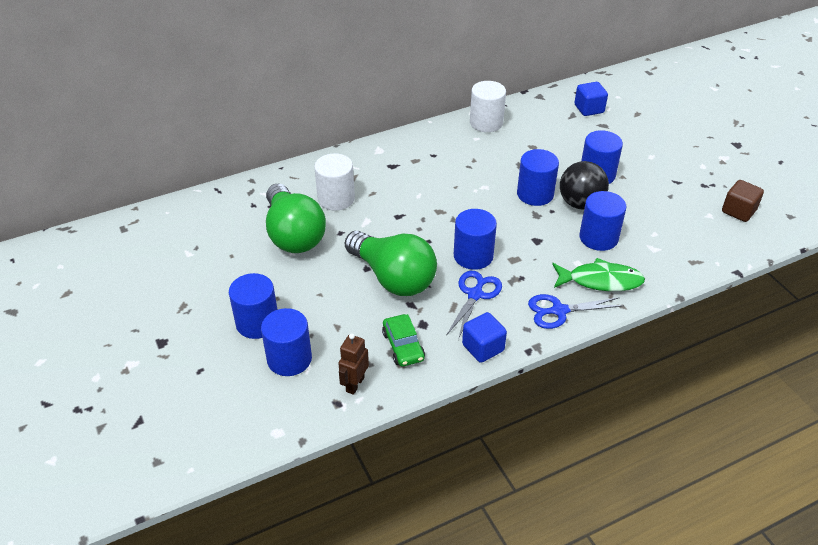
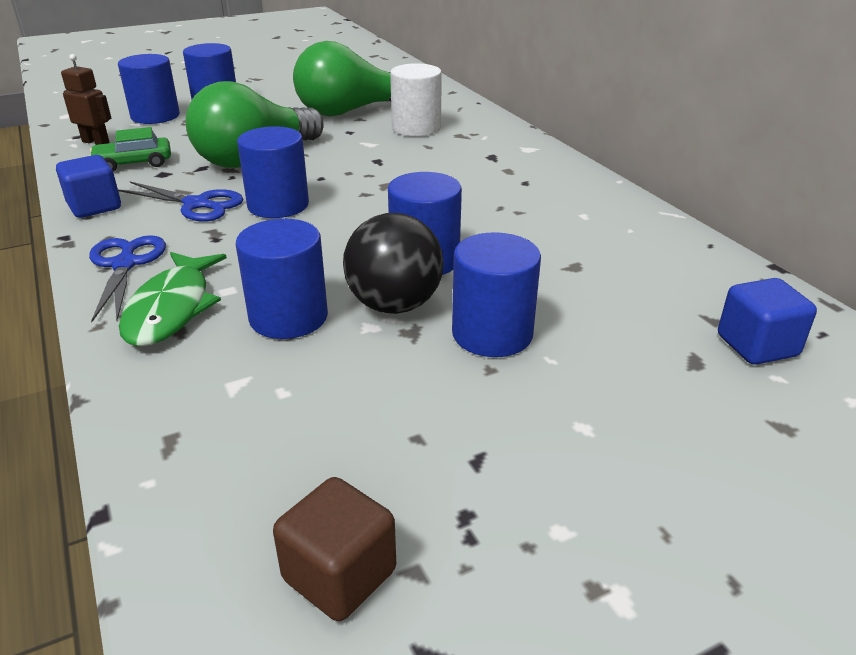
camera: 90 degrees right, 10 degrees down
(486, 123) = (637, 224): white cylinder -> none

